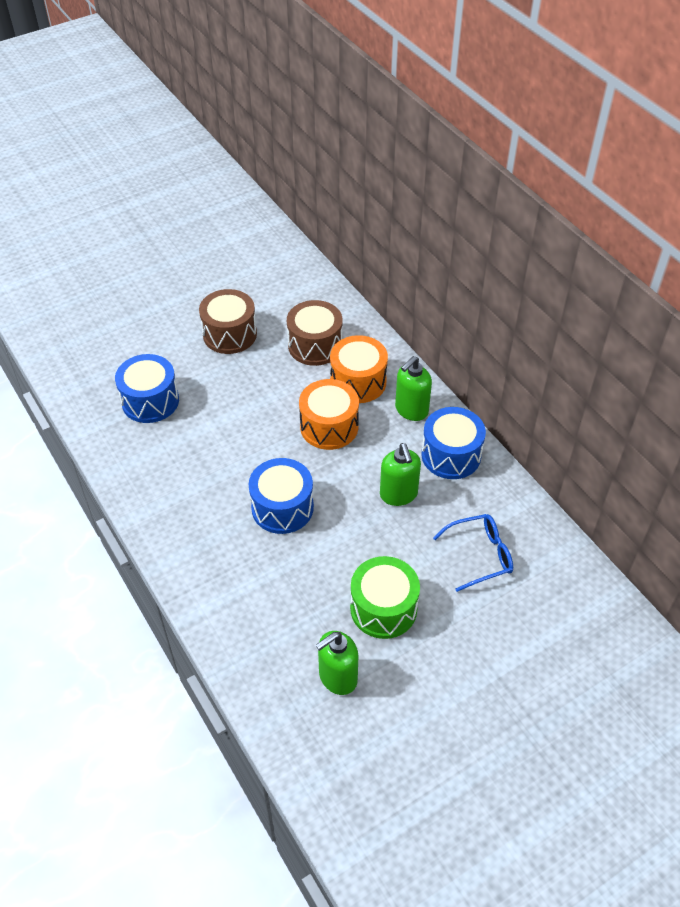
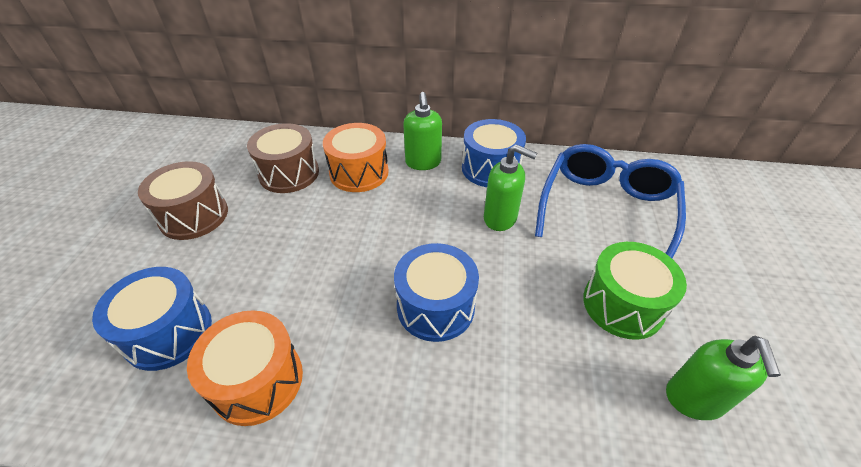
camera: 50 degrees left, 5 degrees down
(329, 426) = (381, 216): orange drum -> orange drum (257, 380)
(479, 555) = (606, 210): blue glasses -> blue glasses, size x1.75

